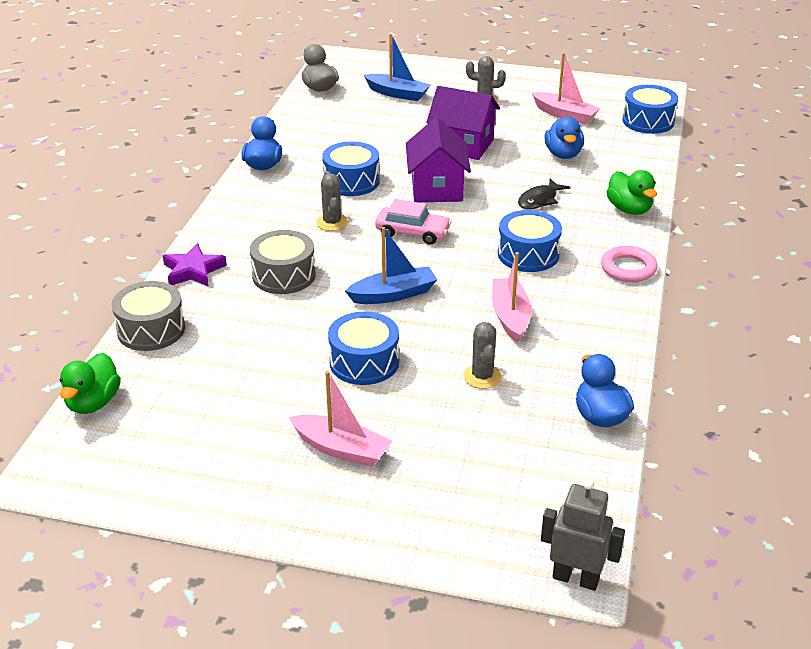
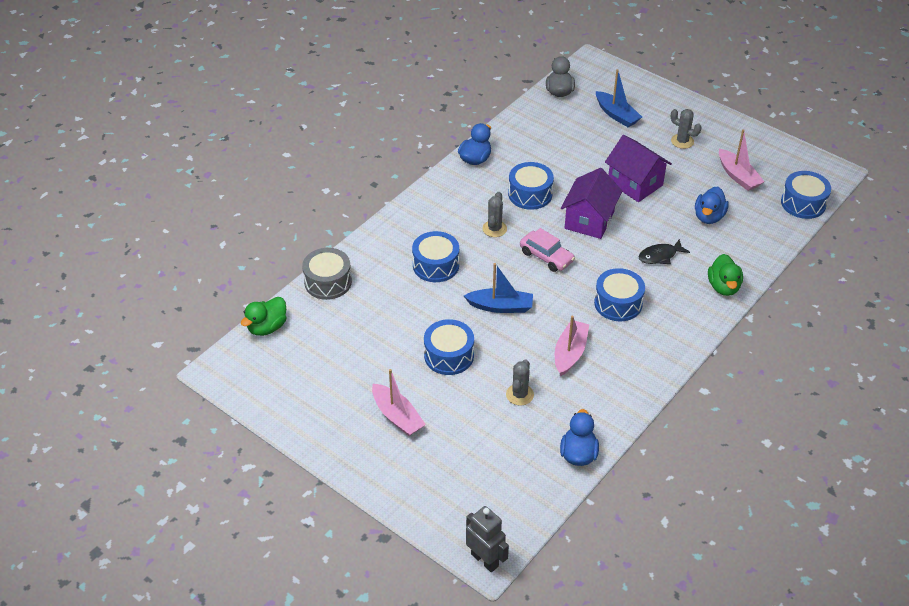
camera: 25 degrees right, 10 degrees up
(193, 270) = (378, 241): purple star -> none
(284, 275) = (436, 265): grey drum -> blue drum
(628, 268) = (684, 340): pink ring -> none

